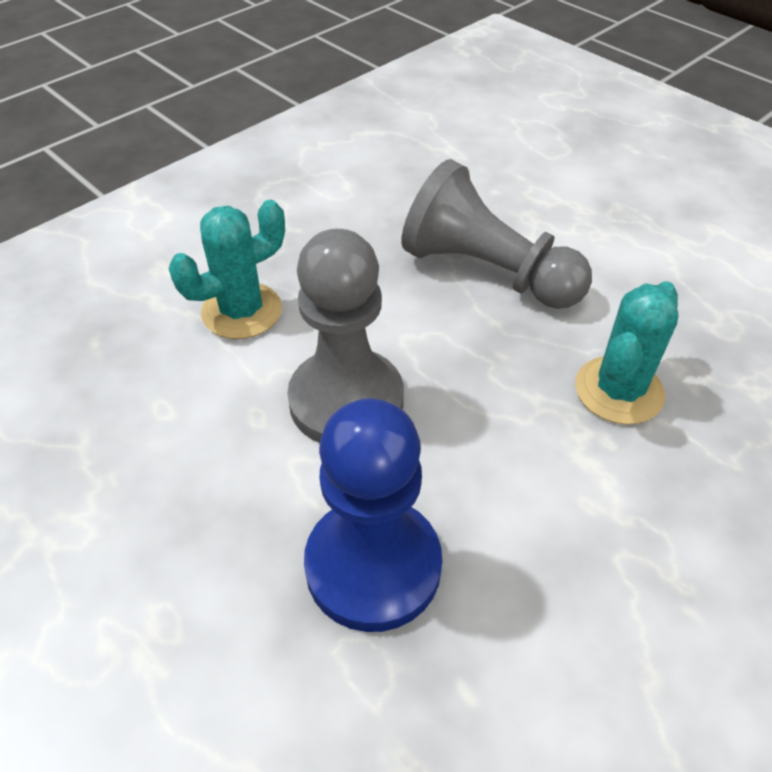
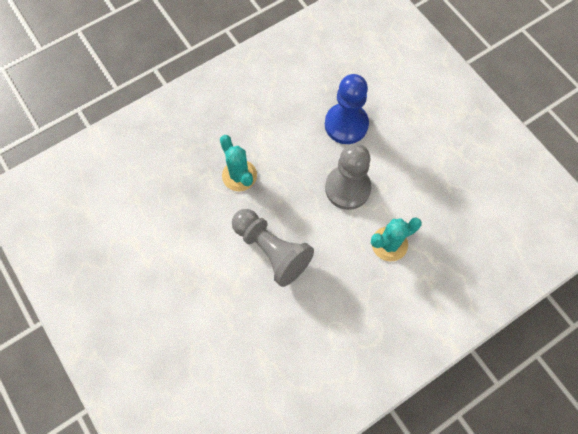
camera: 170 degrees left, 20 degrees up
(619, 390) = (239, 175): turquoise cactus -> turquoise cactus turned 75 degrees counterclockwise

